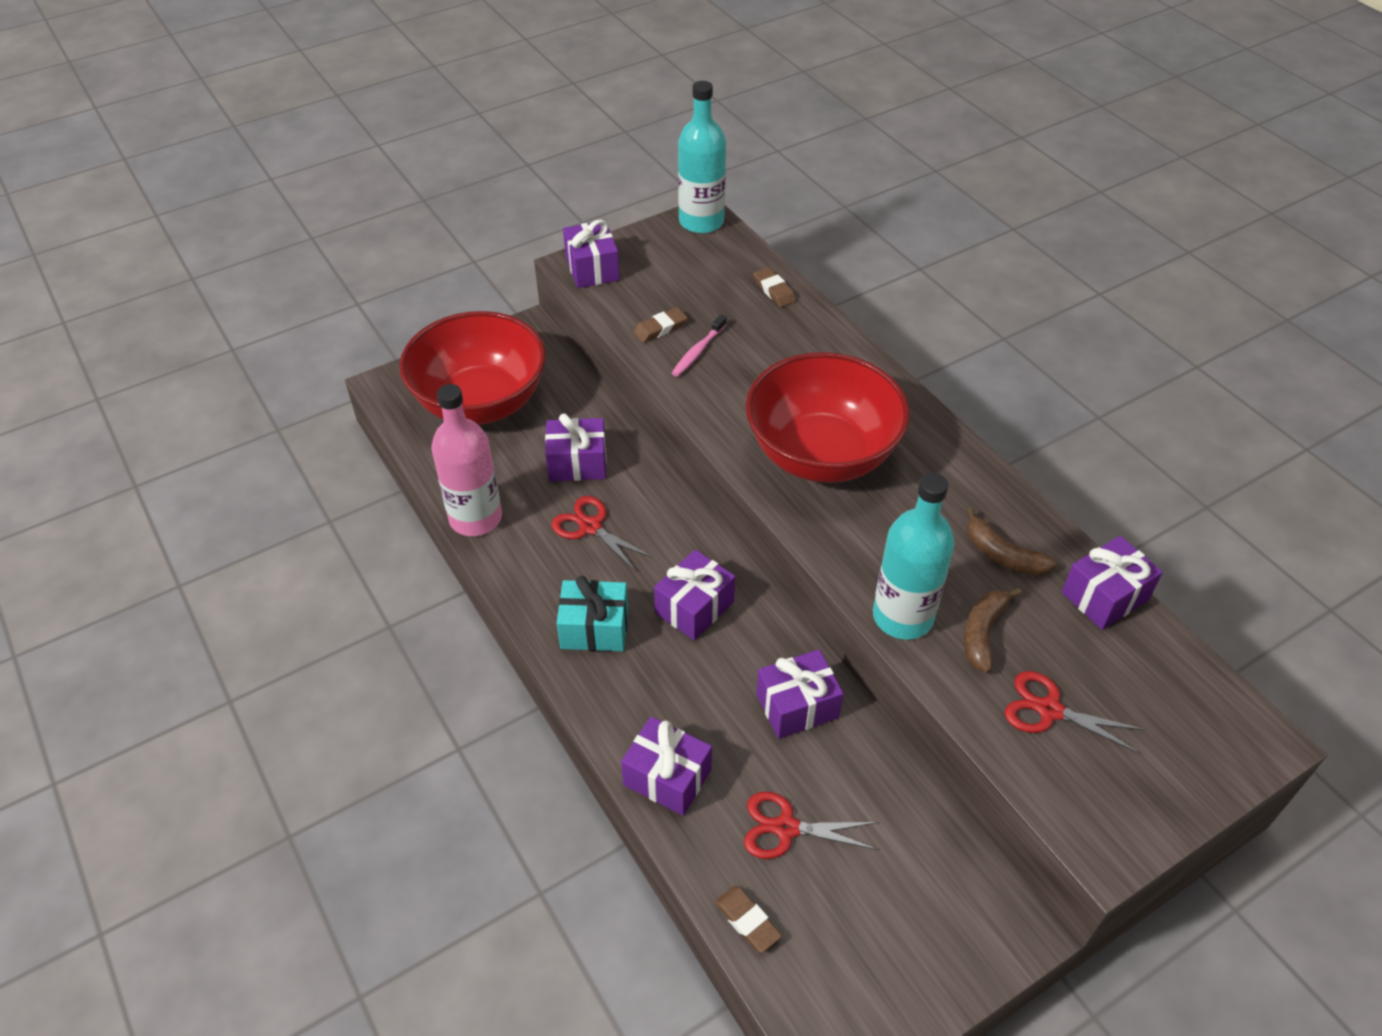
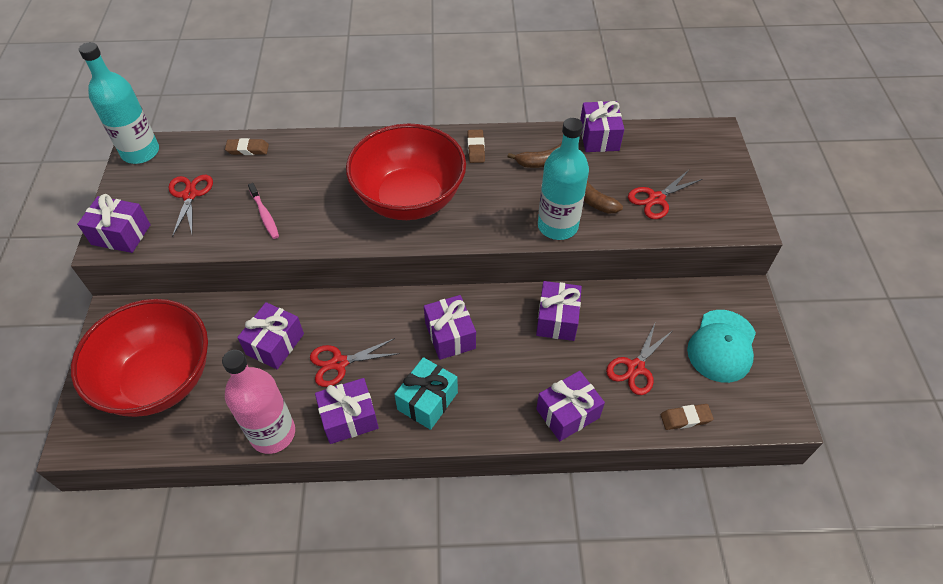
camera: 60 degrees left, 5 degrees up
(530, 570) = (349, 418): none -> purple gift
(660, 328) = (222, 224): brown eraser -> brown eraser (476, 148)
(677, 285) = (190, 195): none -> red scissors
(900, 927) = (722, 346): none -> turquoise cap

